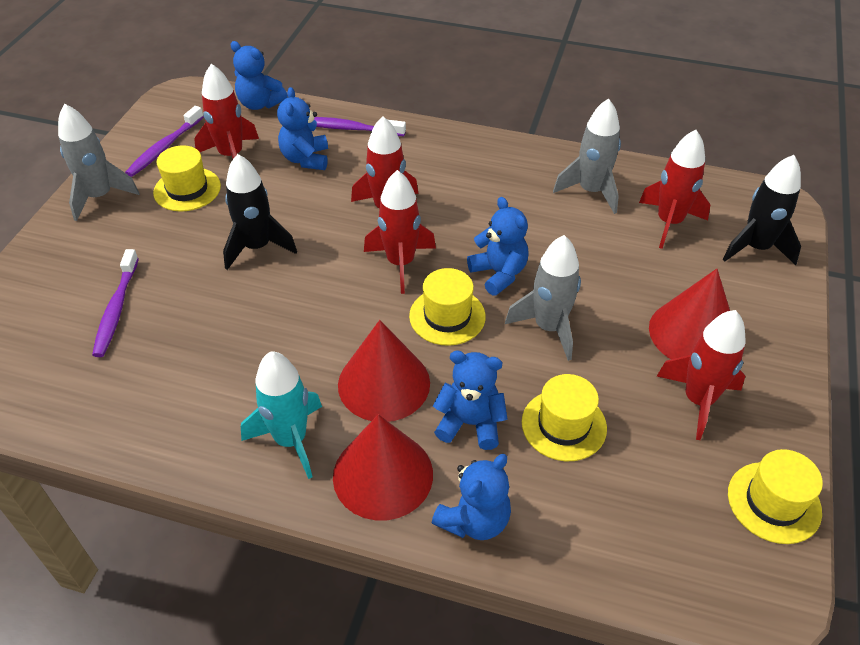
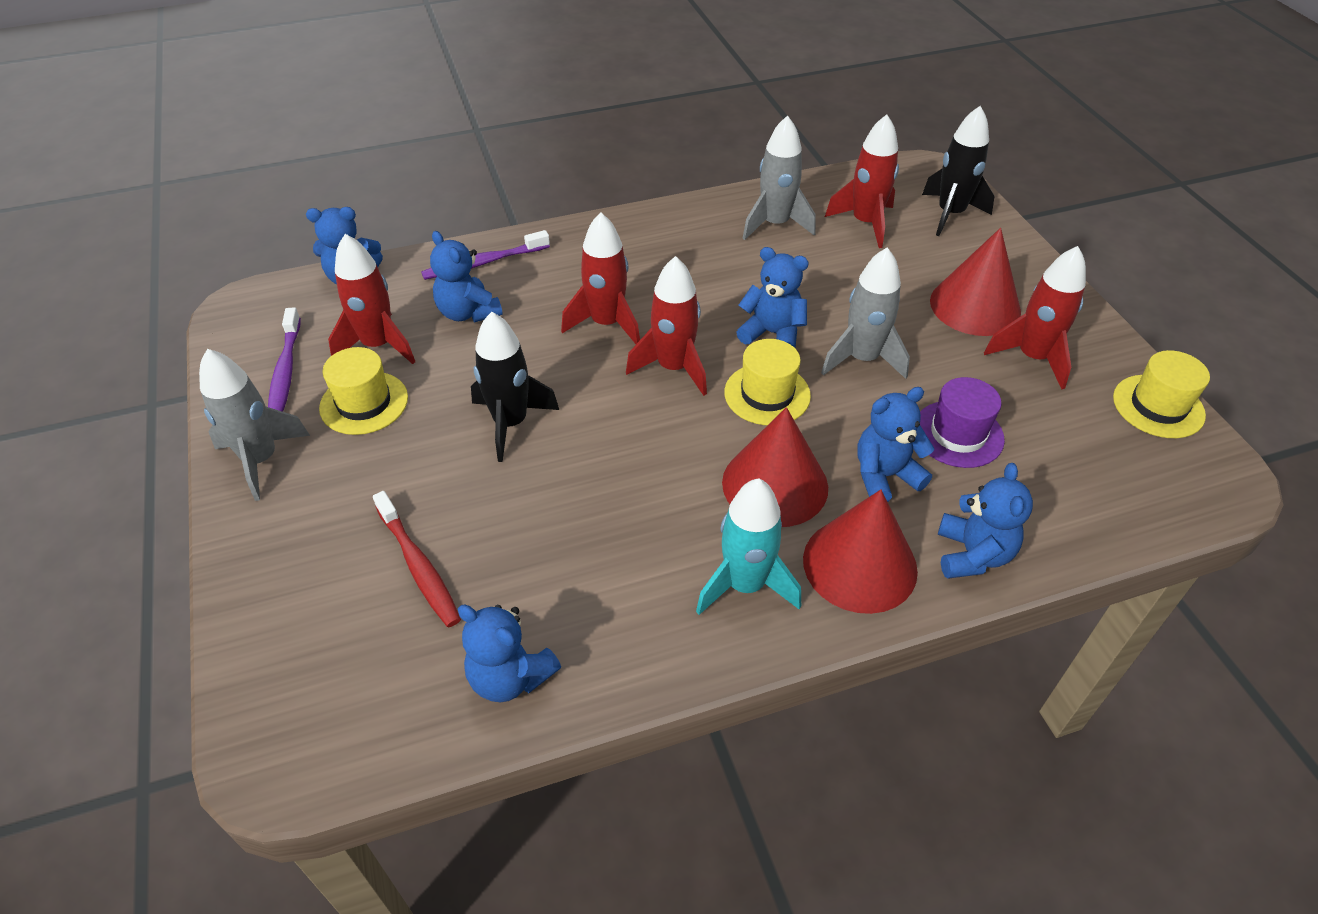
camera: 35 degrees left, 0 degrees up
(96, 408) = (510, 677): none -> blue teddy bear
(116, 309) = (419, 566): purple toothbrush -> red toothbrush
(564, 425) = (958, 434): yellow hat -> purple hat

